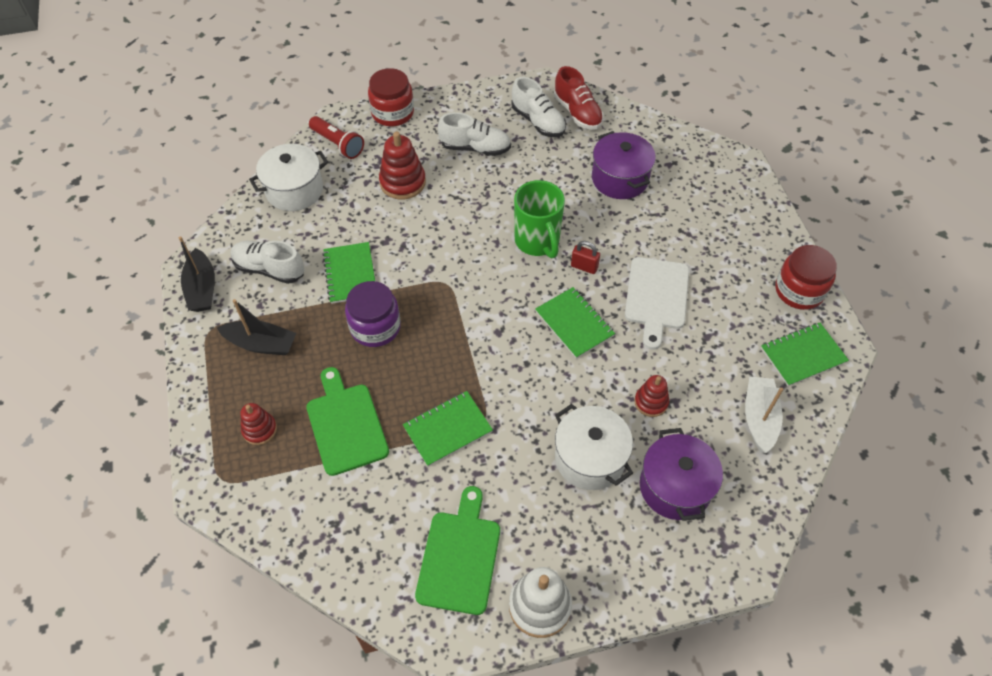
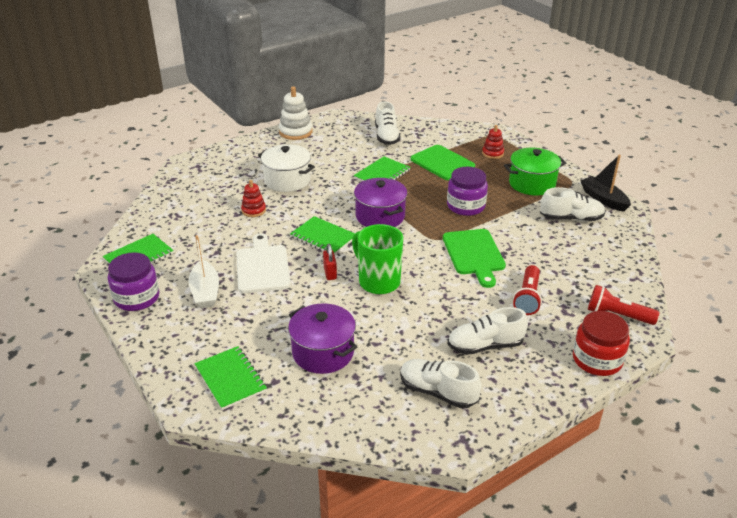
camera: 160 degrees right, 20 degrees down
(261, 344) = (532, 184): black boat -> green pot
(294, 190) = (612, 270): white pot -> none
(350, 274) = (510, 228): green notebook -> green notebook (230, 379)
(391, 535) = (386, 136): none -> white shoe
(402, 182) = (527, 298): red stacking toy -> red flashlight
(460, 557) = (345, 137): green cutting board -> green cutting board (474, 254)
(577, 112) = (398, 416): red shoe -> none
(584, 267) = (330, 273): red padlock -> red padlock turned 75 degrees clockwise
(675, 487) = (230, 180): purple pot -> purple pot (380, 216)
(759, 418) = (175, 218): white boat -> white boat (205, 291)
(799, 291) = (137, 298): red jar -> purple jar

